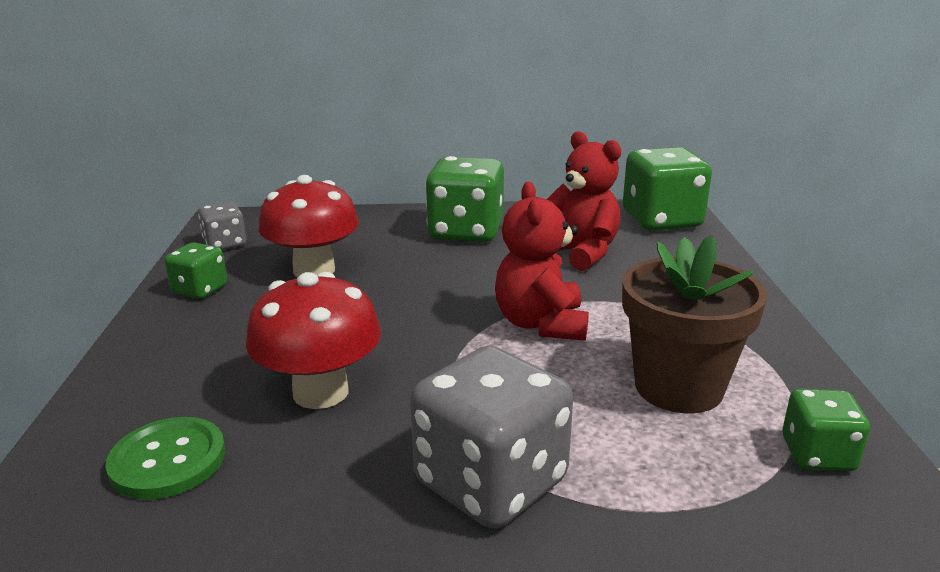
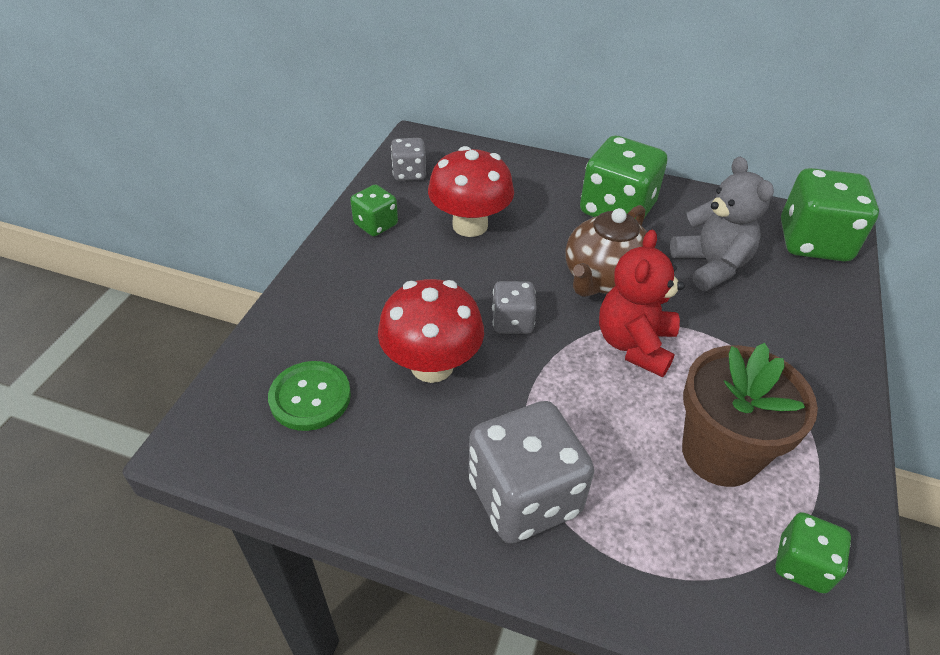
camera: 20 degrees right, 20 degrees up
(399, 335) = (512, 322): none -> grey dice
(481, 282) = (604, 278): none -> brown teapot
(580, 253) = (710, 265): red teddy bear -> grey teddy bear

